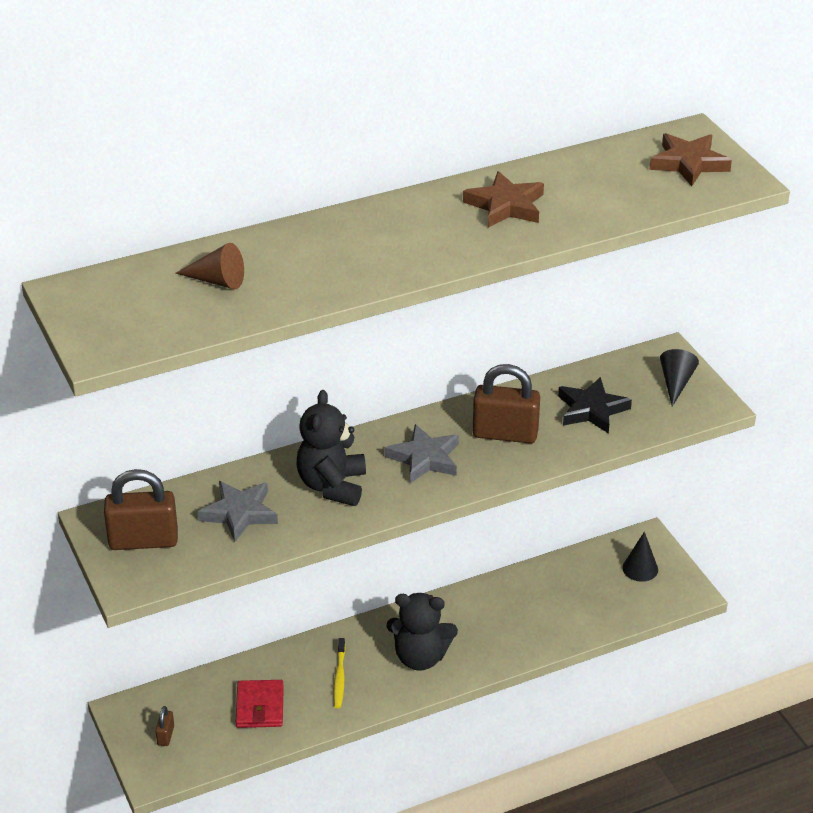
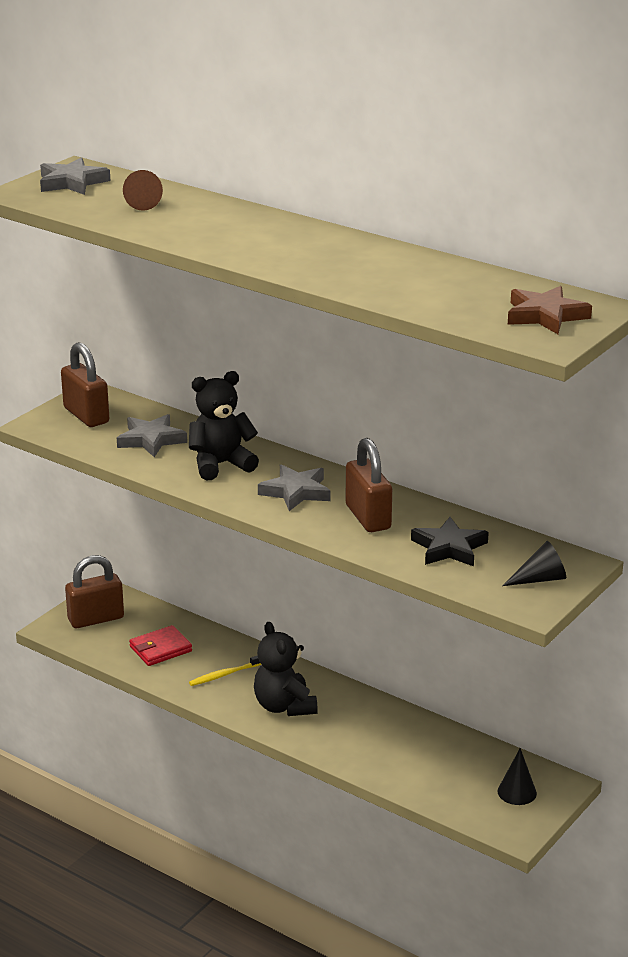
camera: 60 degrees right, 10 degrees down
(109, 306) = (72, 182): none -> grey star
(165, 735) = (96, 619): brown padlock -> brown padlock, size x2.18
(505, 205) = (371, 264): brown star -> none

